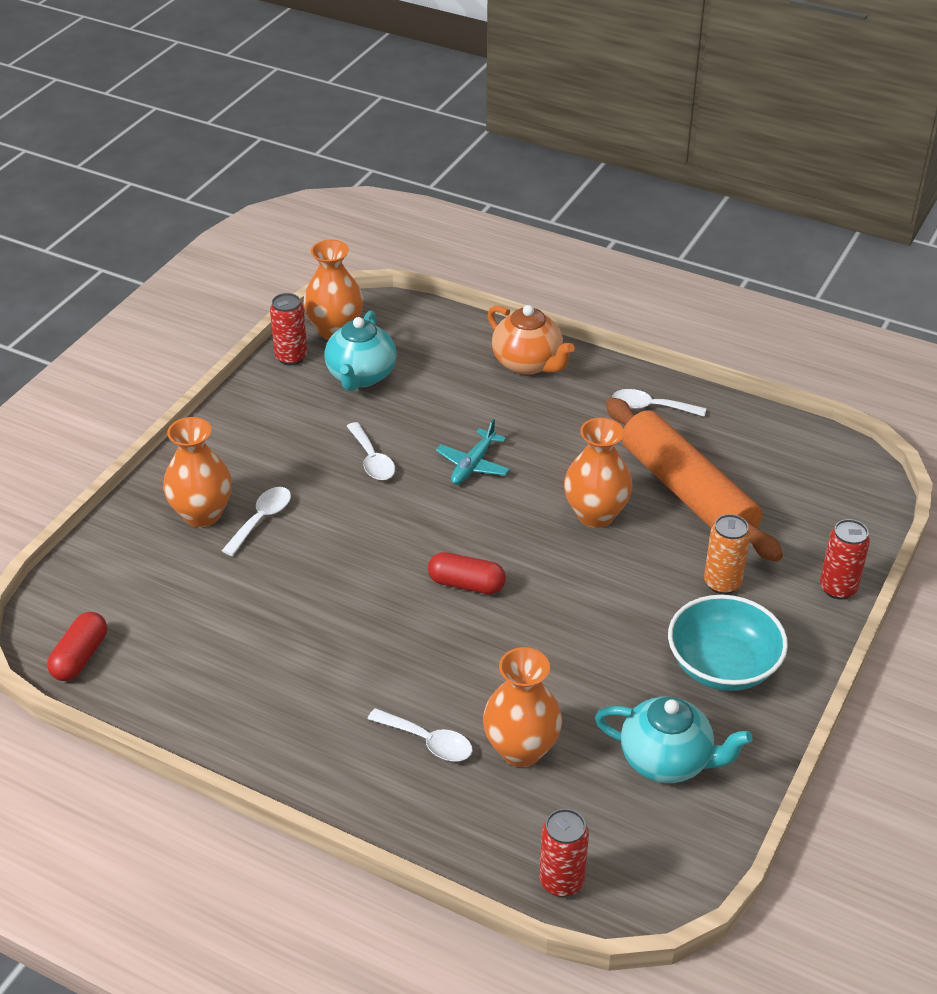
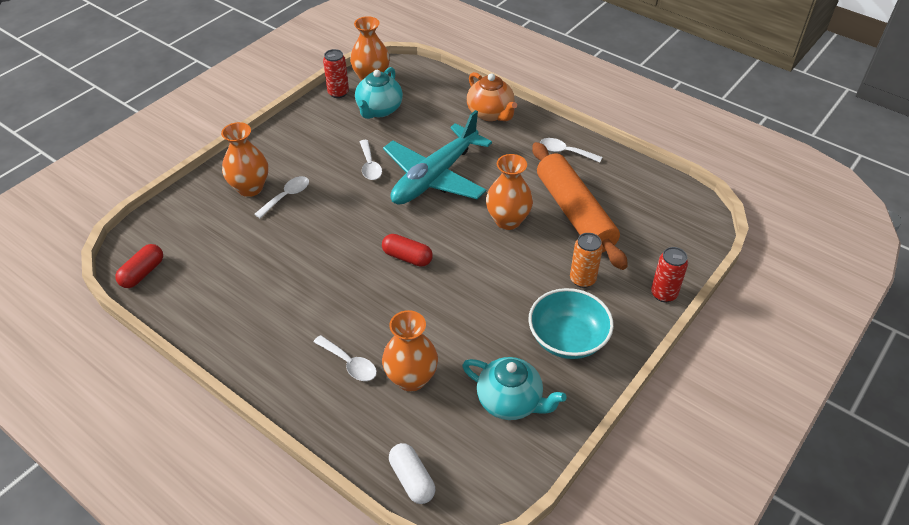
camera: 10 degrees right, 5 degrees up
(473, 465) = (435, 177): turquoise plane -> turquoise plane, size x2.26
(561, 881) = (412, 479): red can -> white capsule

